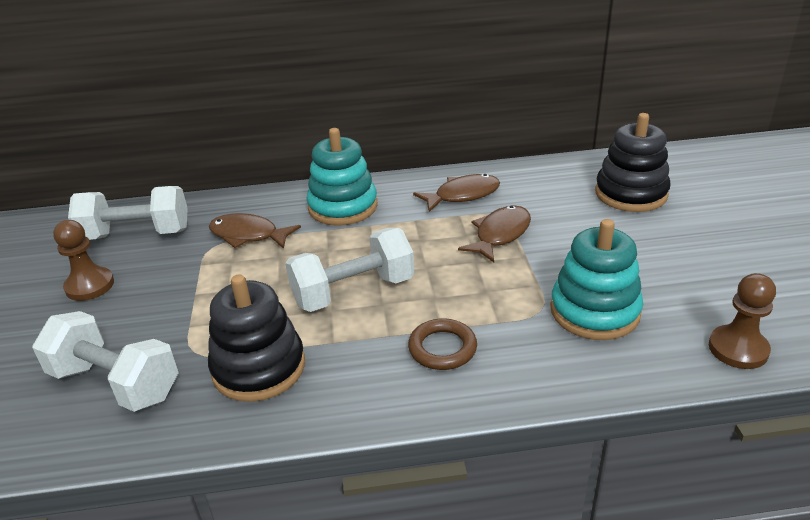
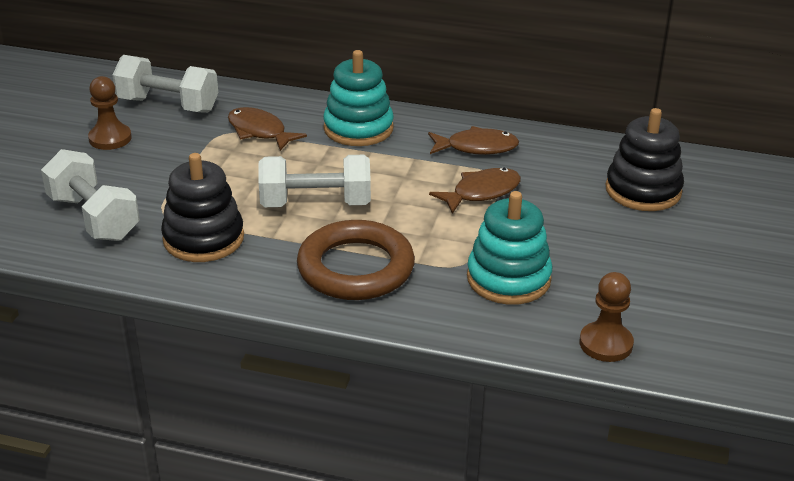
camera: 20 degrees right, 0 degrees up
(442, 348) = (356, 268): brown ring -> brown ring, size x1.89

